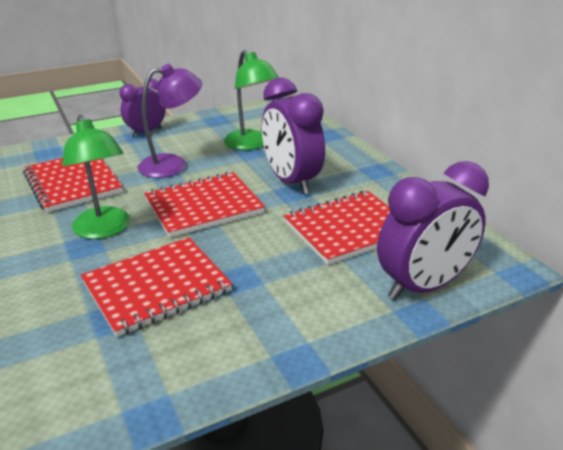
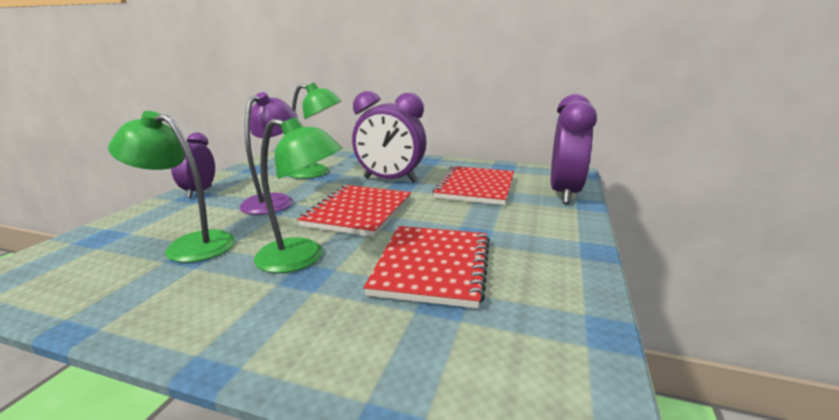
camera: 45 degrees left, 10 degrees down
(73, 183) = (189, 245): red notebook -> green lamp

